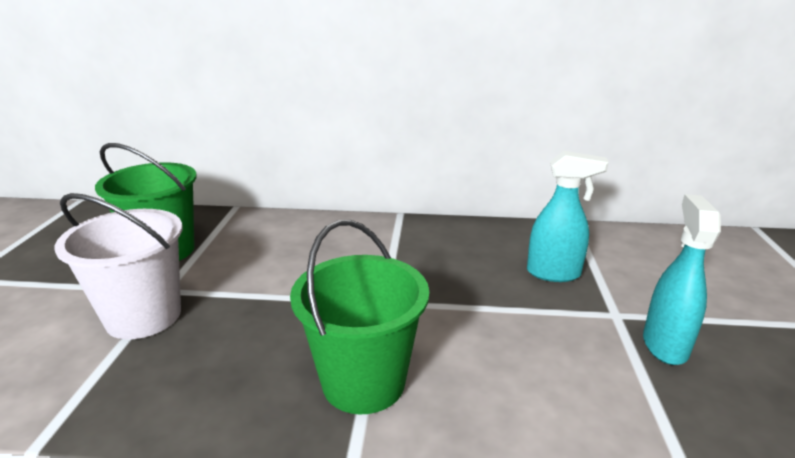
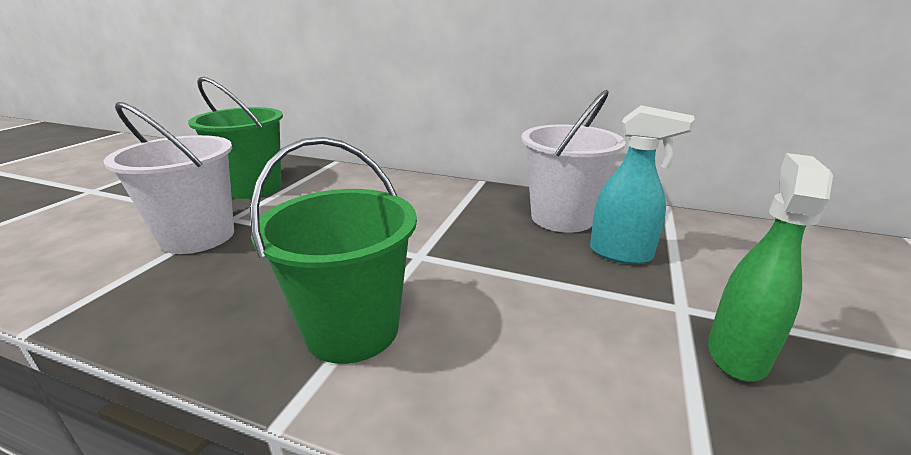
camera: 15 degrees right, 0 degrees up
(491, 244) = (562, 218): none -> white bucket
(664, 345) = (737, 354): turquoise spray bottle -> green spray bottle

